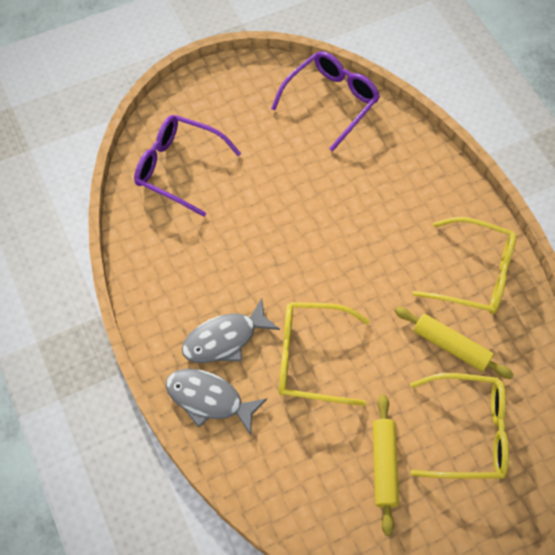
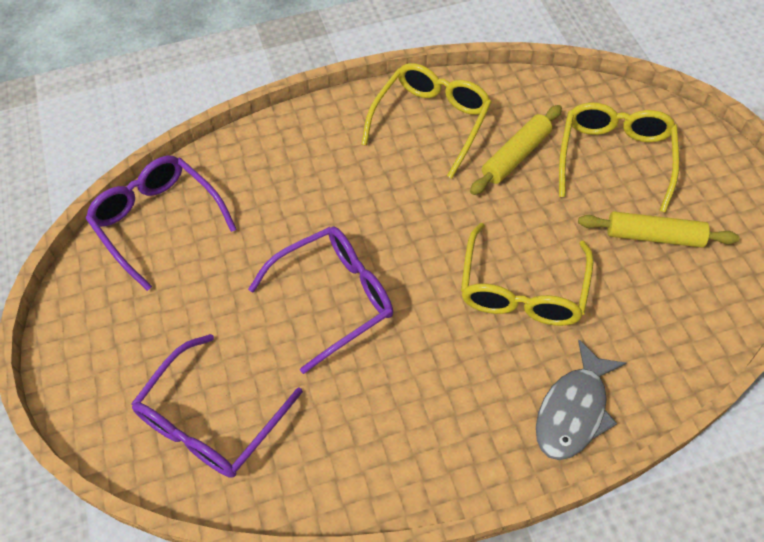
camera: 80 degrees left, 5 degrees down
(225, 339) = (490, 383): grey fish -> none
(283, 226) = (334, 298): none -> purple glasses

